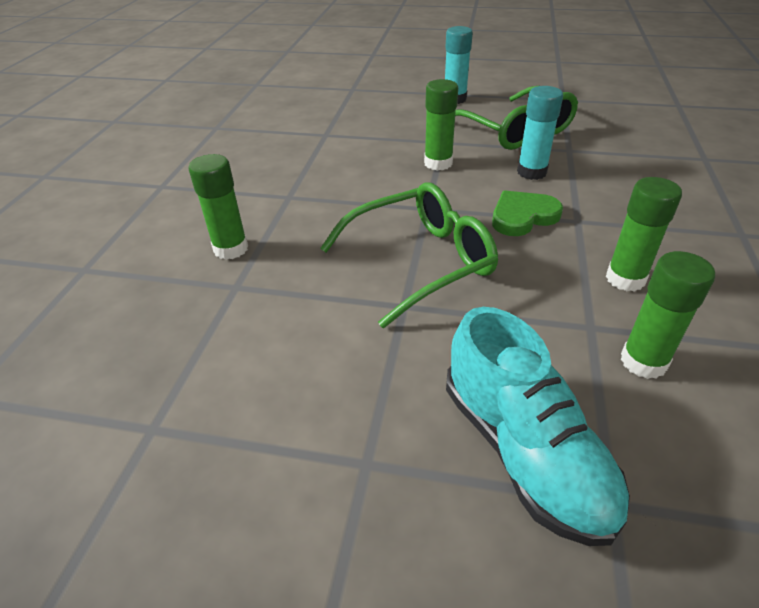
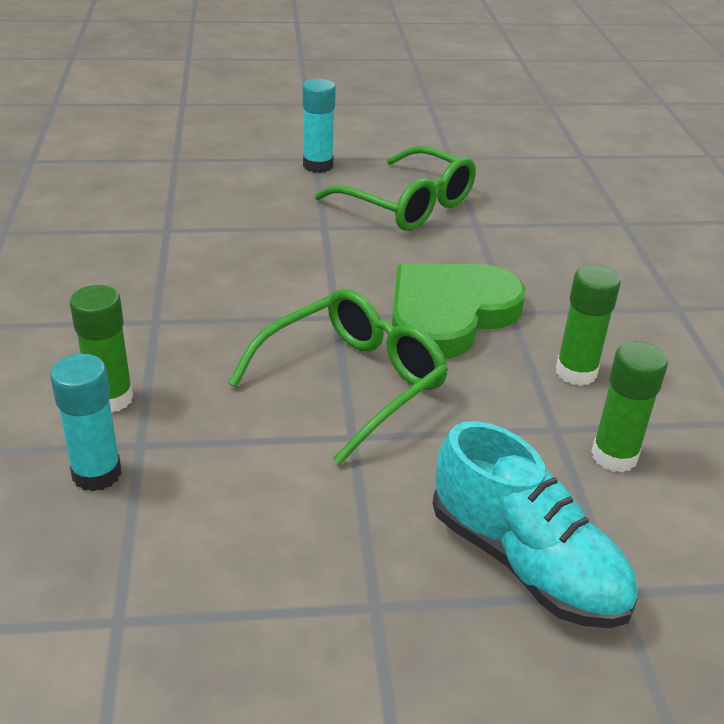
camera: 20 degrees left, 5 degrees down
(438, 163) = (328, 257): green glue stick -> none
(523, 216) = (449, 314): green heart -> green heart, size x1.77
(531, 172) = (442, 258): turquoise glue stick -> turquoise glue stick (97, 474)

